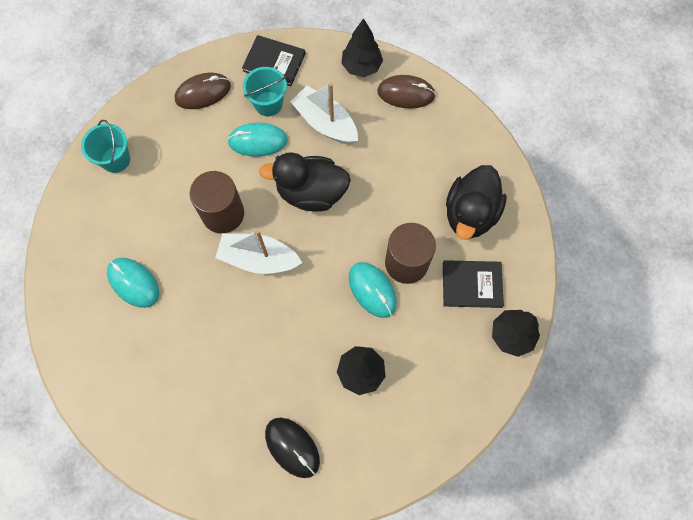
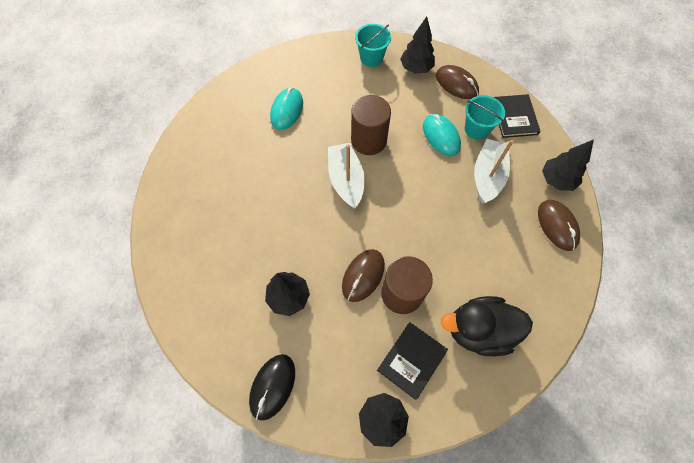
camera: 65 degrees right, 5 degrees down
(158, 121) = (416, 68): none -> black tree
(292, 447) = (207, 271): black mouse -> black mouse (272, 386)
(311, 193) = (421, 192): black duck -> none
(372, 290) = (363, 275): turquoise mouse -> brown mouse
(472, 284) = (412, 360): black book -> black book turned 60 degrees clockwise

